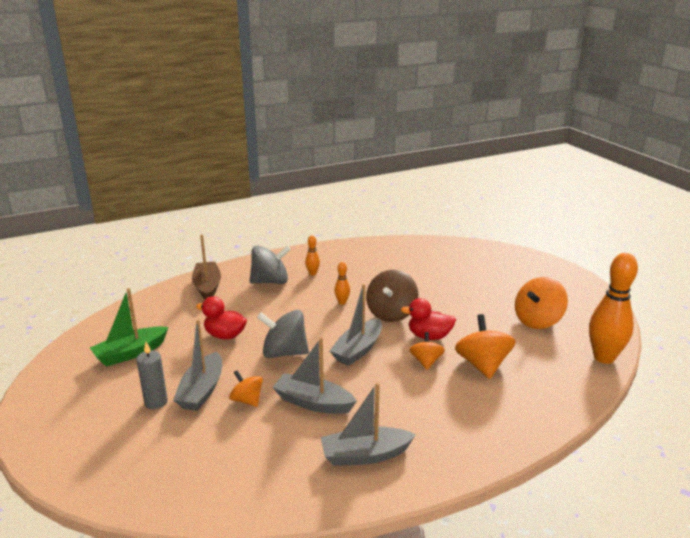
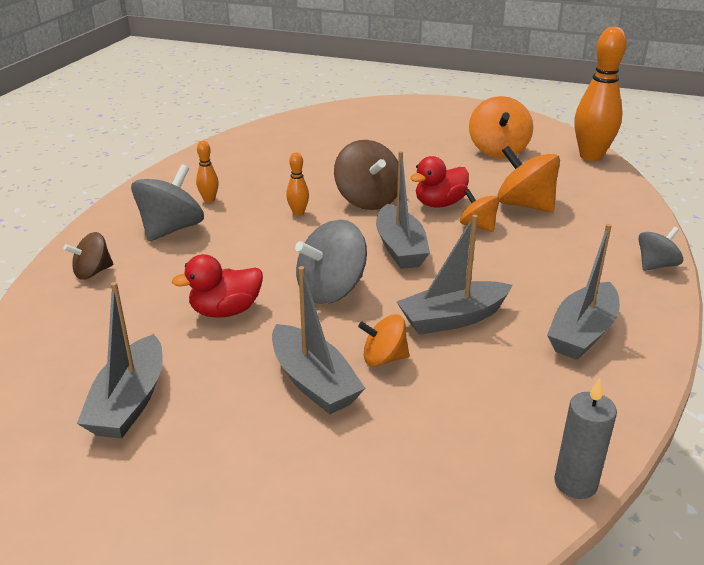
camera: 45 degrees left, 5 degrees up
(130, 353) = (129, 402): green boat -> grey boat
(156, 402) = (281, 430): grey candle -> grey candle (575, 483)
(207, 287) = (93, 272): brown boat -> brown spinning top
(494, 451) = (656, 265): none -> grey spinning top

